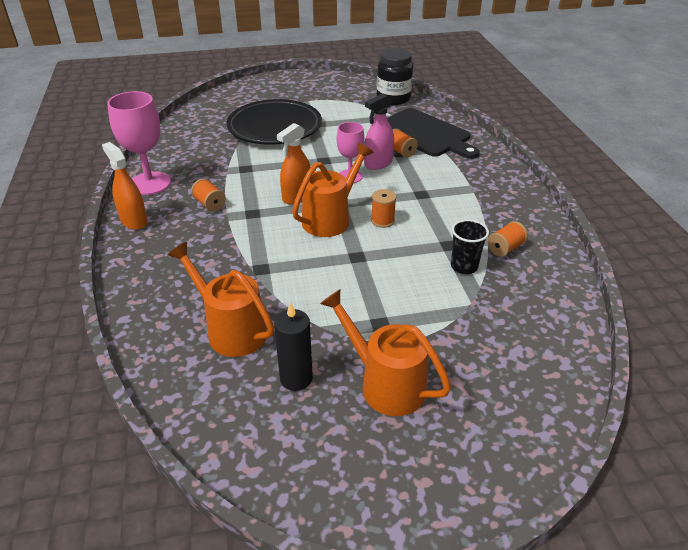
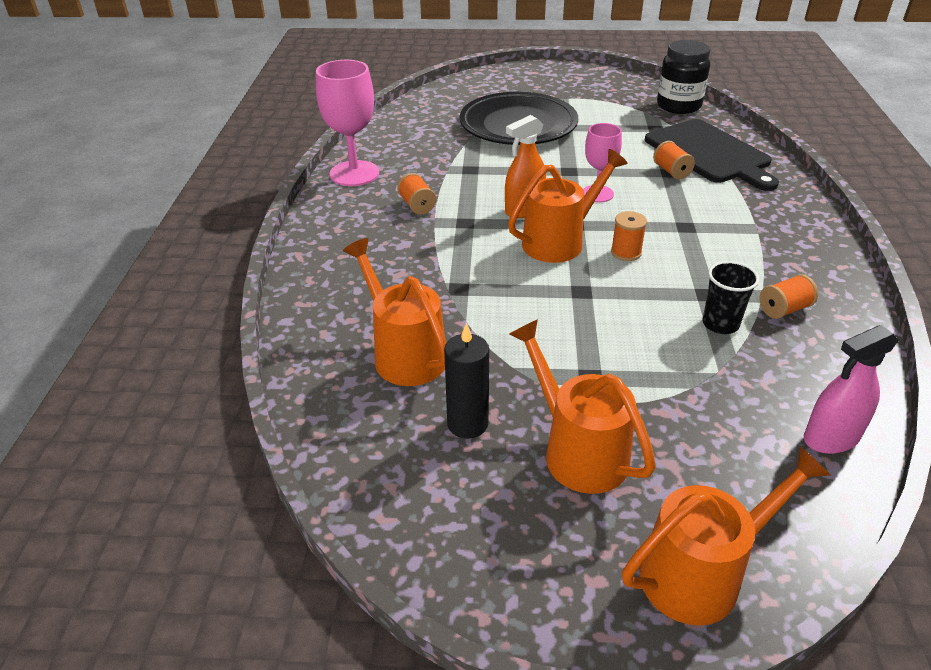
camera: 15 degrees right, 0 degrees up
(134, 221) = (325, 213): orange spray bottle -> none
(378, 163) = (638, 182): pink spray bottle -> pink spray bottle (831, 438)
(496, 459) = (702, 572): none -> orange watering can

